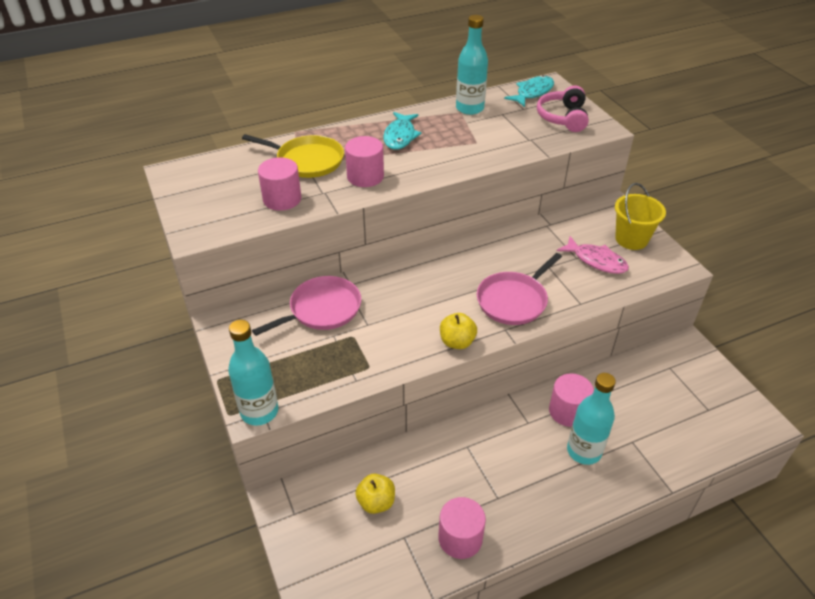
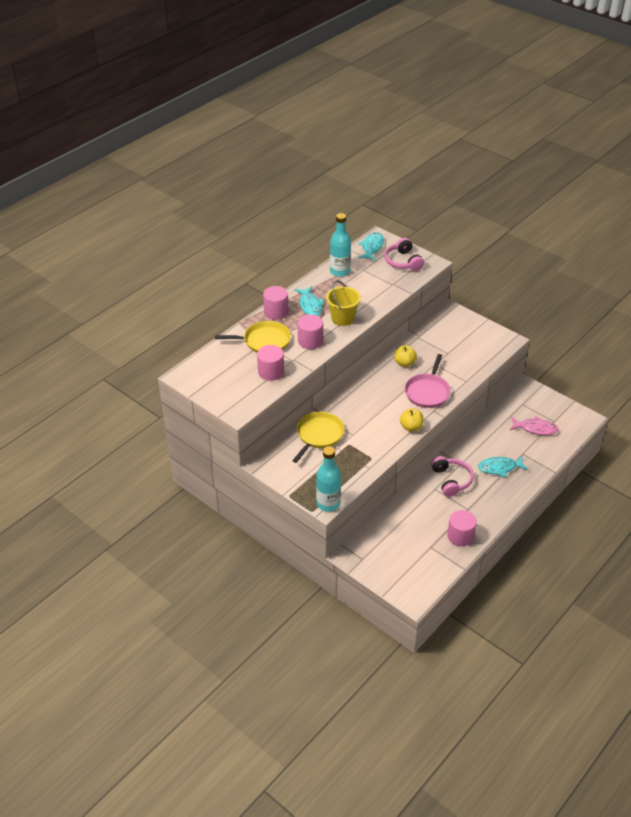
camera: 25 degrees left, 0 degrees up
(322, 309) = (318, 435): pink pan -> yellow pan
(376, 502) = (404, 536): yellow apple -> yellow apple (404, 363)
(499, 442) = (451, 480): none -> pink headphones
(568, 411) = (479, 449): pink cylinder -> pink cylinder (276, 312)
(584, 451) = (499, 468): turquoise bottle -> turquoise fish
(596, 261) = (460, 351): pink fish -> pink fish (535, 428)
(631, 239) = (473, 330): yellow bucket -> yellow bucket (342, 318)

